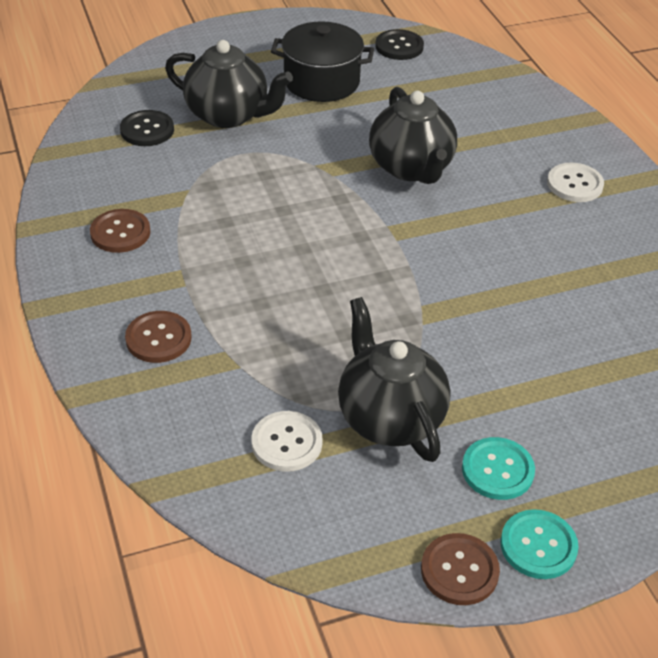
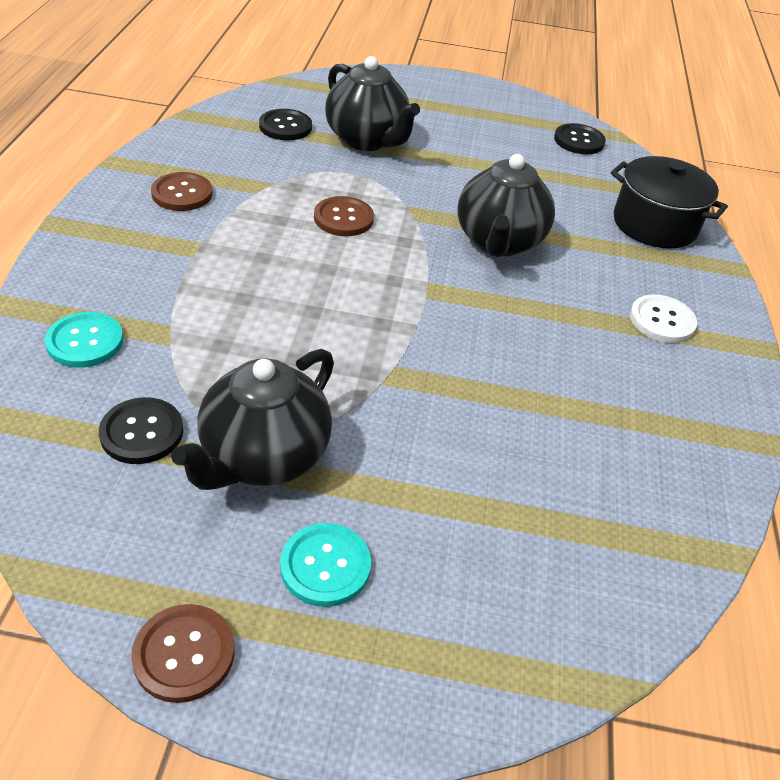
camera: 25 degrees right, 0 degrees up
(158, 338) = (124, 289): brown button -> brown button (343, 218)
(287, 443) = (142, 432): white button -> black button
(321, 82) = (477, 143): black pot -> black pot (654, 224)
(389, 418) = (263, 457): black teapot -> black teapot turned 150 degrees counterclockwise
(538, 546) = (295, 674): turquoise button -> turquoise button (85, 342)

